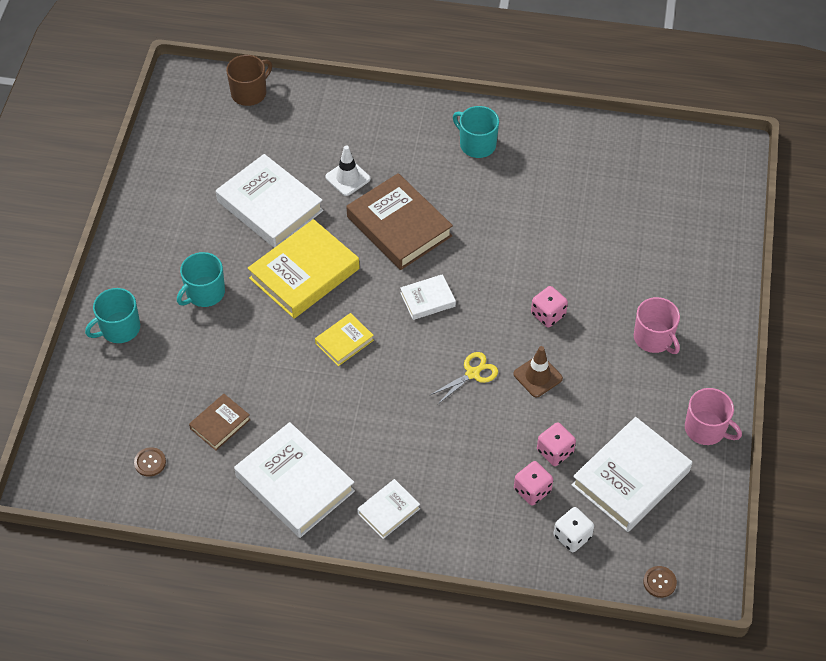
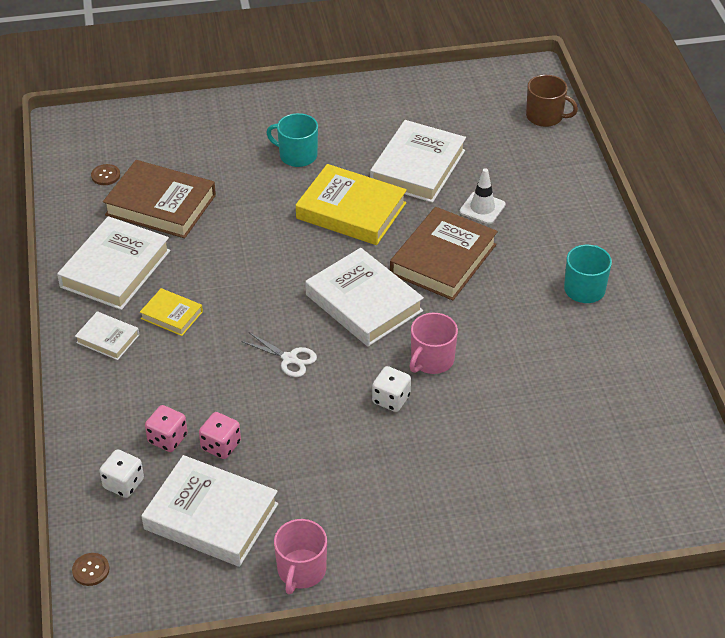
camera: 70 degrees right, 10 degrees down
(119, 328) = (235, 118): turquoise mug -> none
(220, 424) = (161, 205): brown book -> brown book, size x1.94
(344, 342) = (285, 258): yellow book -> yellow book (171, 315)
(427, 299) = (364, 303): white book -> white book, size x1.94
(473, 373) = (290, 359): yellow scissors -> white scissors
(537, 376) = (308, 410): brown traffic cone -> none
(548, 314) = (391, 399): pink dice -> white dice
(654, 338) = (403, 496): pink mug -> pink mug (431, 360)

